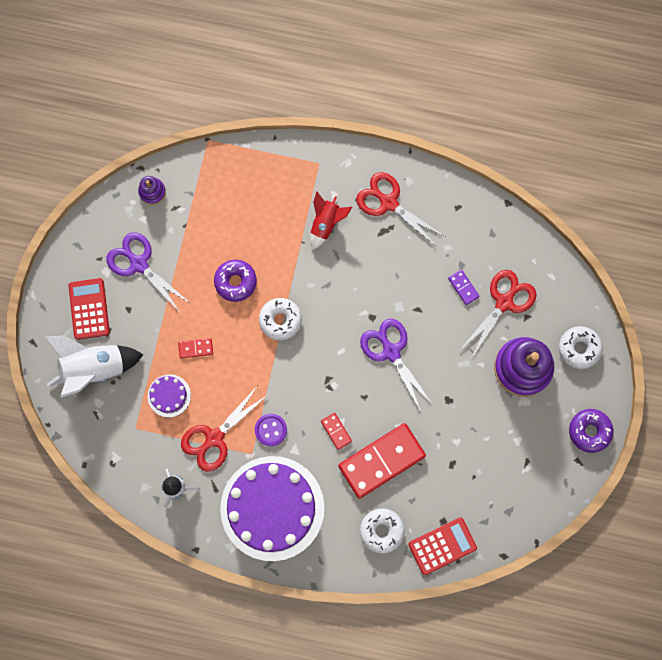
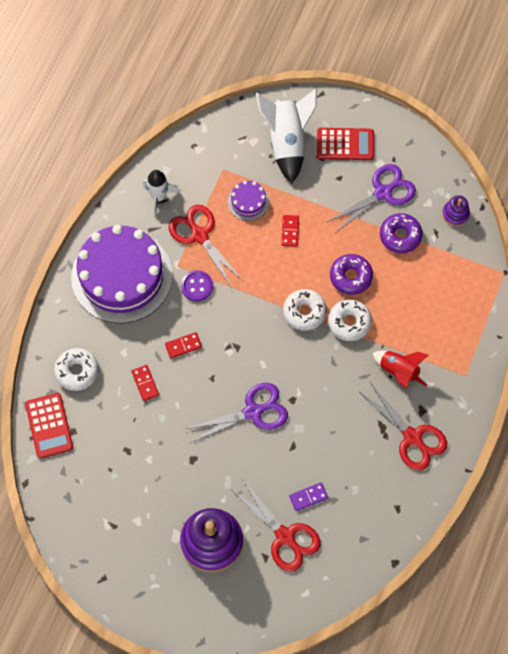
camera: 100 degrees right, 10 degrees down
(381, 461) = (145, 383): red domino -> red domino, size x0.42
(388, 202) = (412, 437): red scissors -> red scissors turned 90 degrees clockwise
(579, 348) = (221, 605): white donut -> white donut (349, 322)
(589, 431) = (131, 597): purple donut -> purple donut (400, 236)

